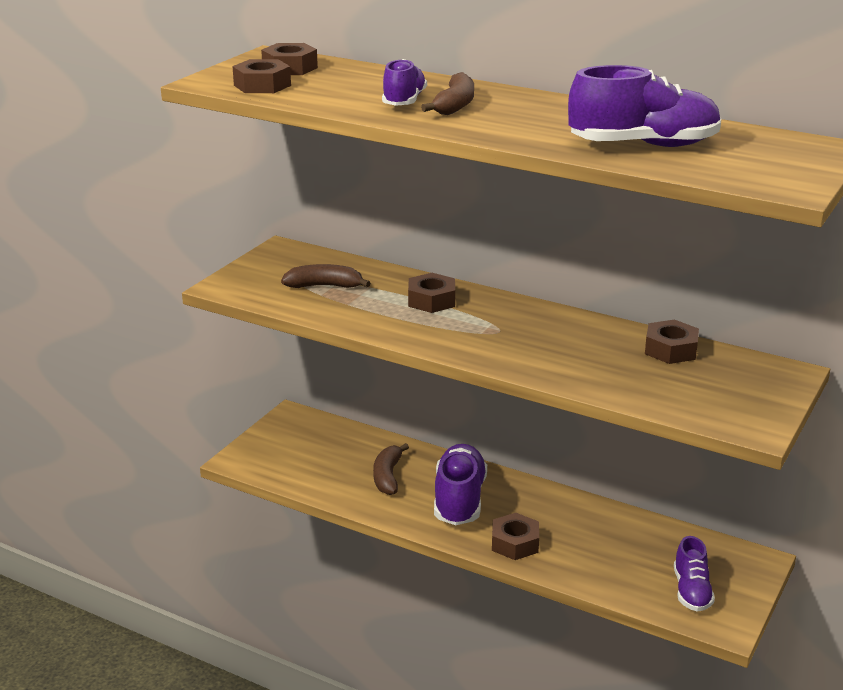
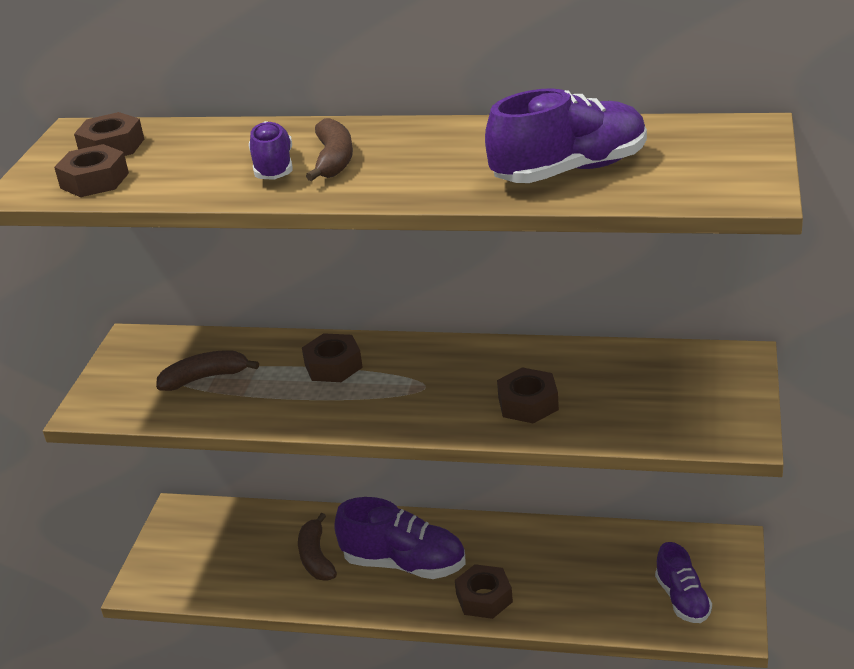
camera: 15 degrees left, 5 degrees up
(459, 500) = (404, 564): purple shoe -> purple shoe turned 120 degrees clockwise
(670, 350) = (612, 362): brown nut -> brown nut (528, 403)

